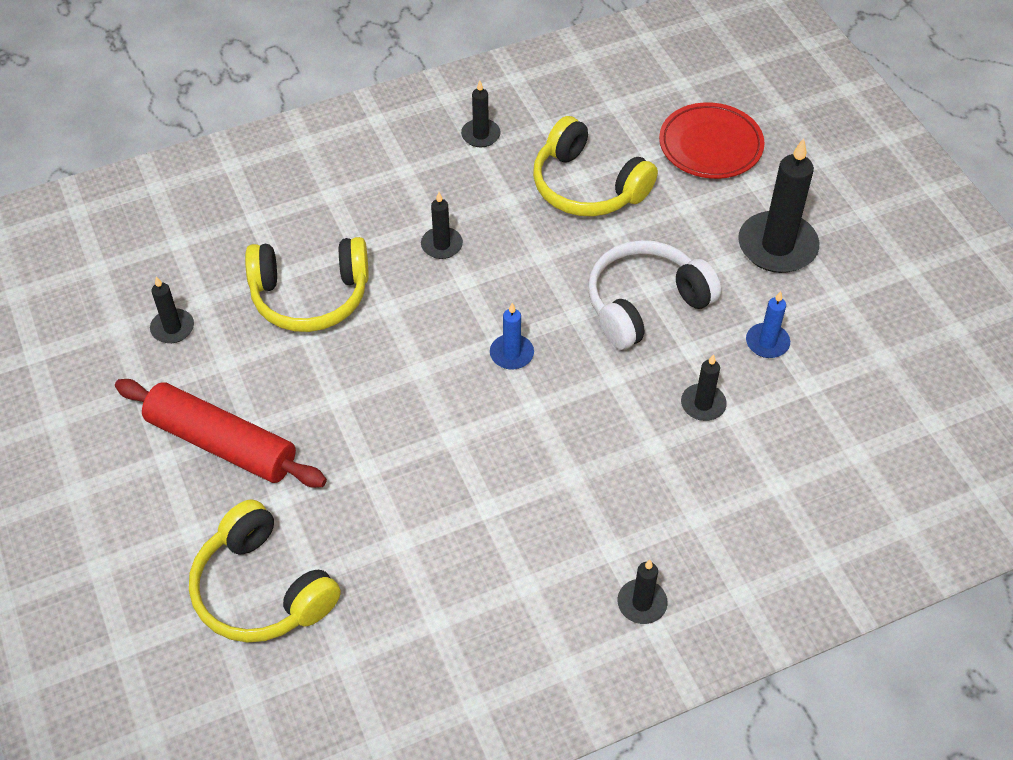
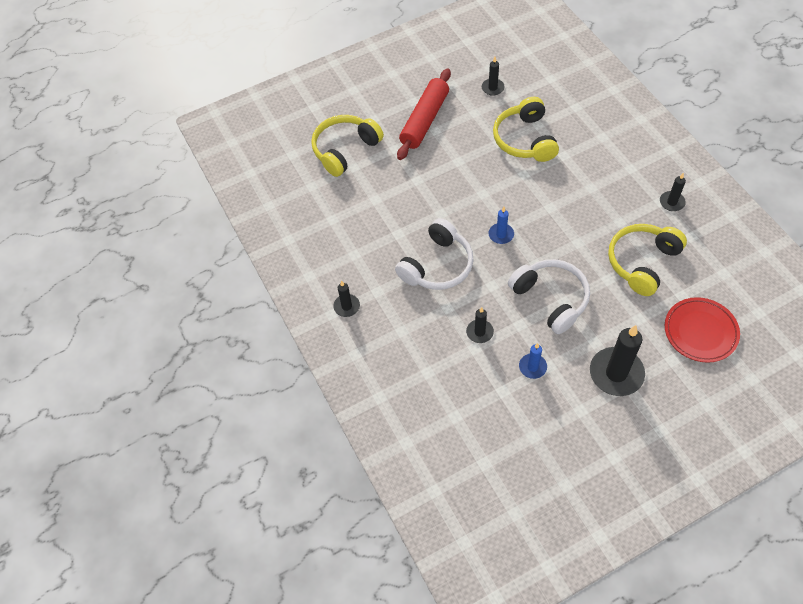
camera: 90 degrees right, 5 degrees up
(441, 245) = (575, 193): black candle -> none
(565, 452) = (437, 265): none -> white headphones

